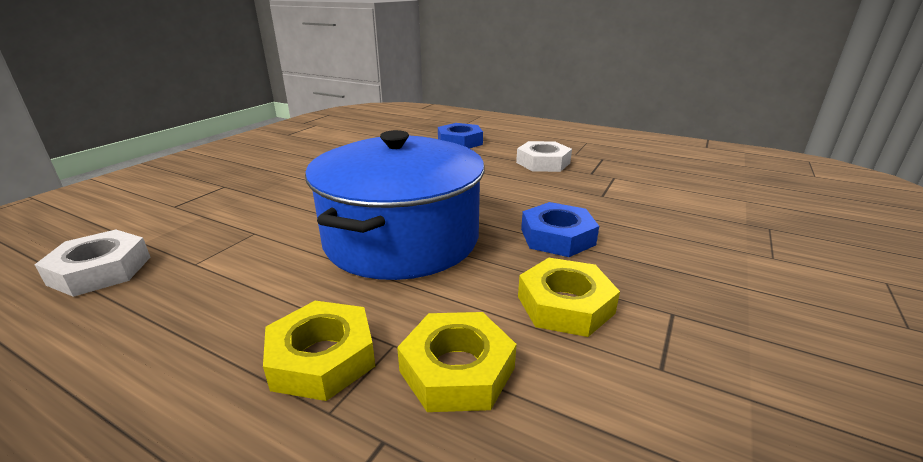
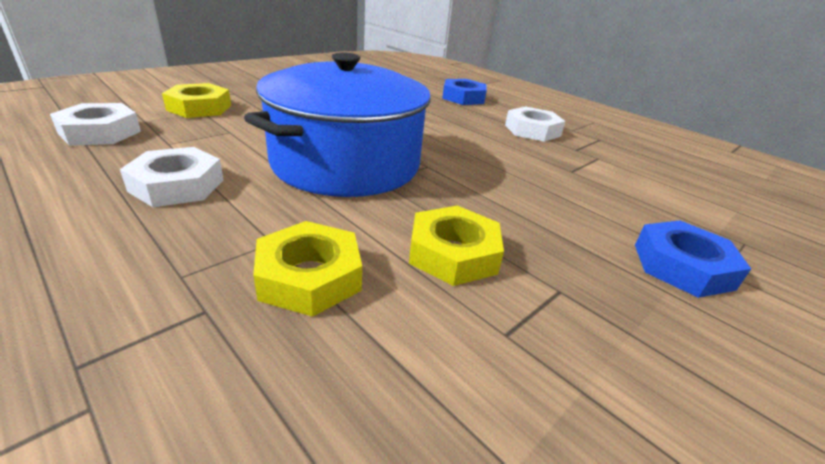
camera: 15 degrees right, 5 degrees up
(244, 310) = (177, 185): none -> white nut
(322, 358) = (207, 235): yellow nut -> yellow nut (199, 108)
(557, 237) = (493, 195): blue nut -> blue nut (682, 266)

